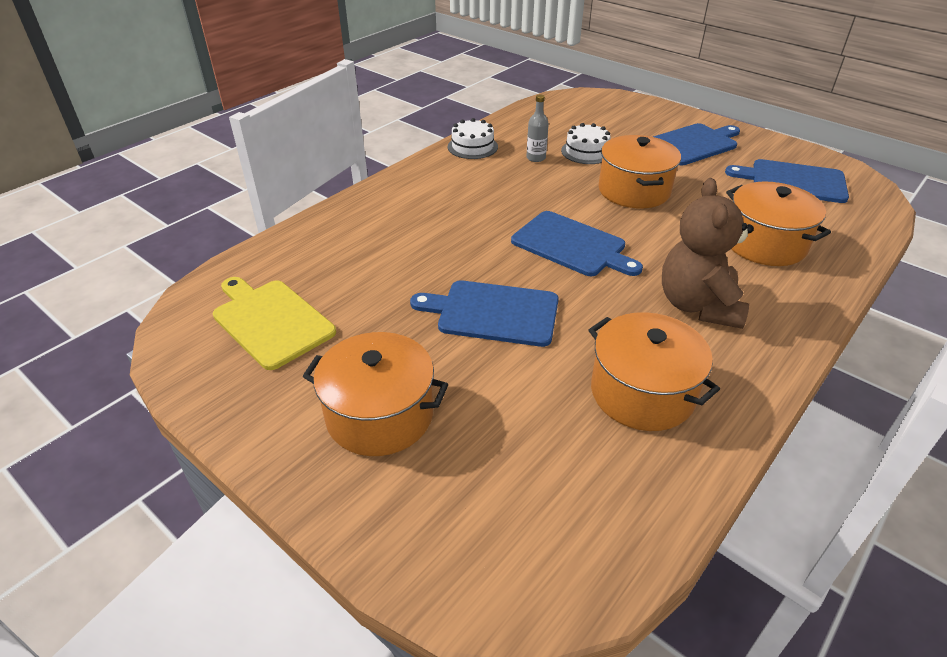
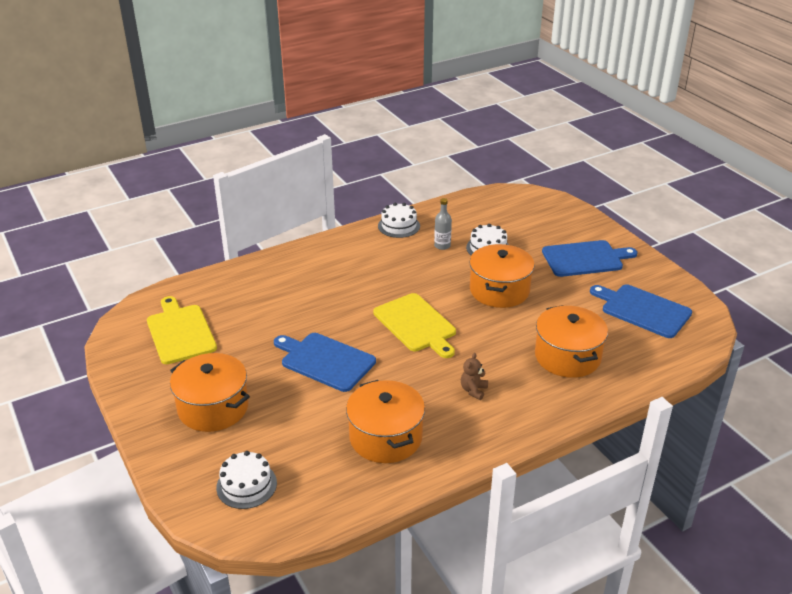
camera: 20 degrees right, 5 degrees down
(502, 521) = (246, 485): none -> white cake
(572, 245) = (416, 324): blue cutting board -> yellow cutting board
(698, 305) = (473, 390): brown teddy bear -> brown teddy bear, size x0.42

